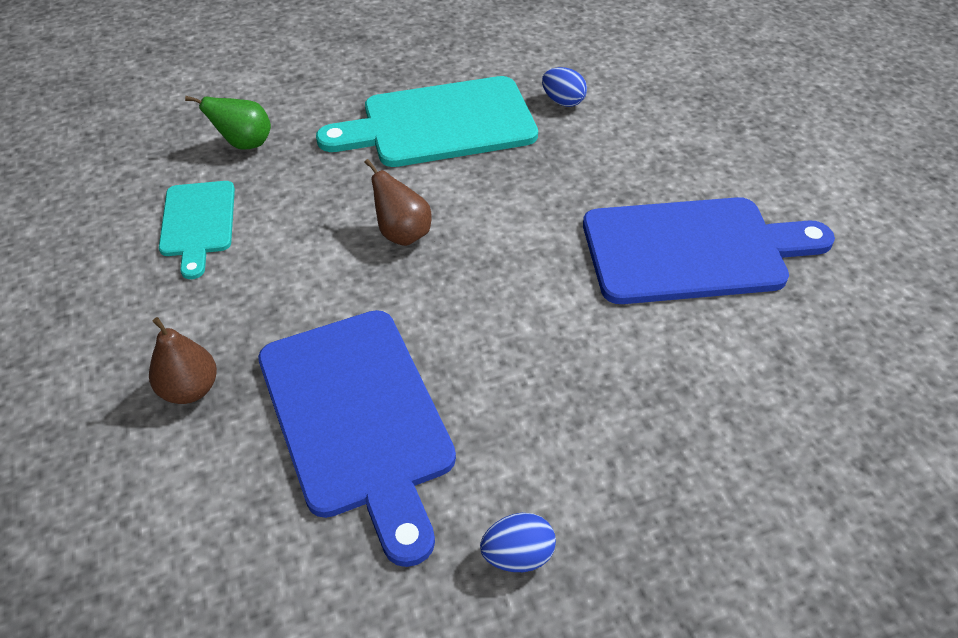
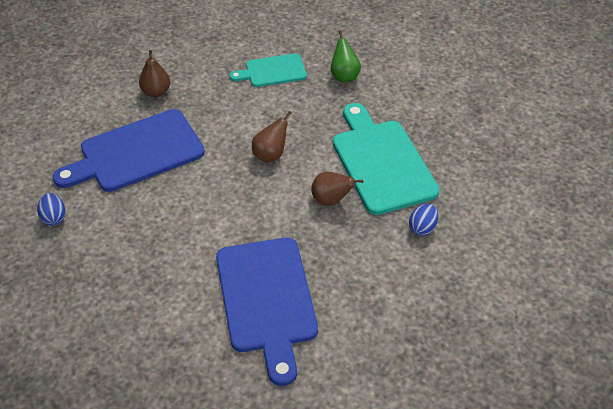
camera: 85 degrees right, 0 degrees up
(507, 176) = (331, 200): none -> brown pear

